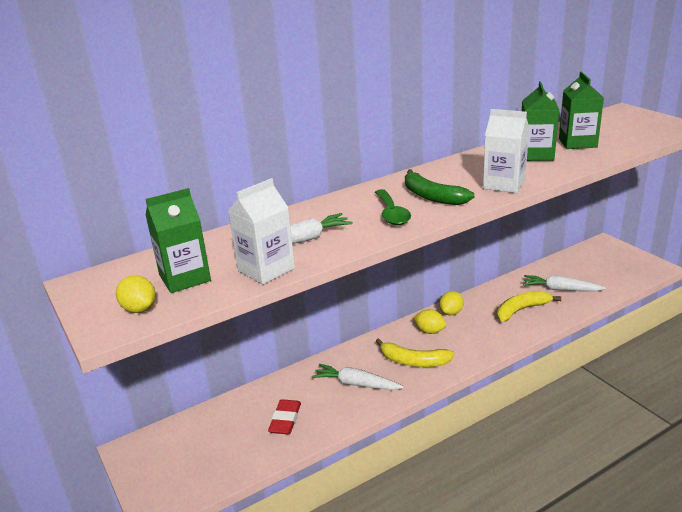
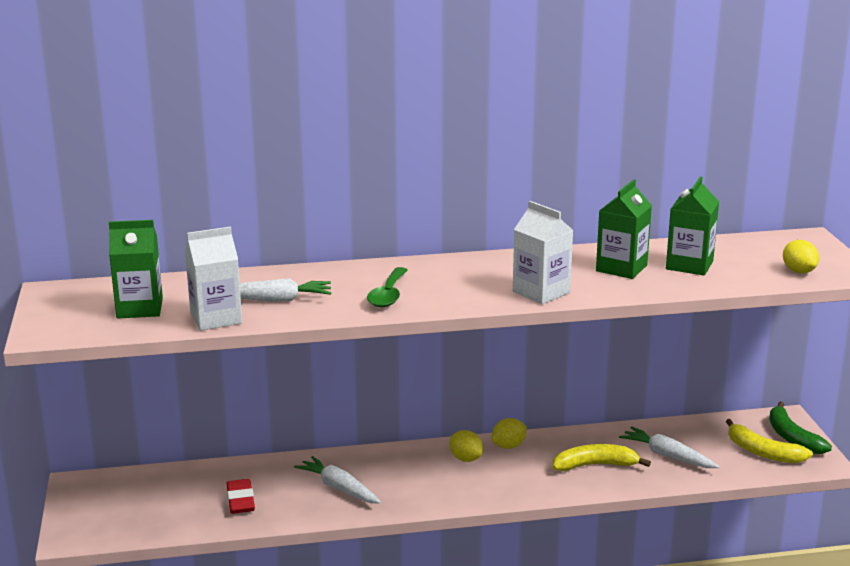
camera: 20 degrees right, 5 degrees down
(139, 309) = (80, 325): yellow lemon -> yellow lemon (798, 271)
(285, 420) = (240, 500): red eraser -> red eraser turned 45 degrees counterclockwise
(413, 361) = (419, 484): yellow banana -> yellow banana (763, 452)
(432, 196) = (449, 287): green banana -> green banana (792, 437)

